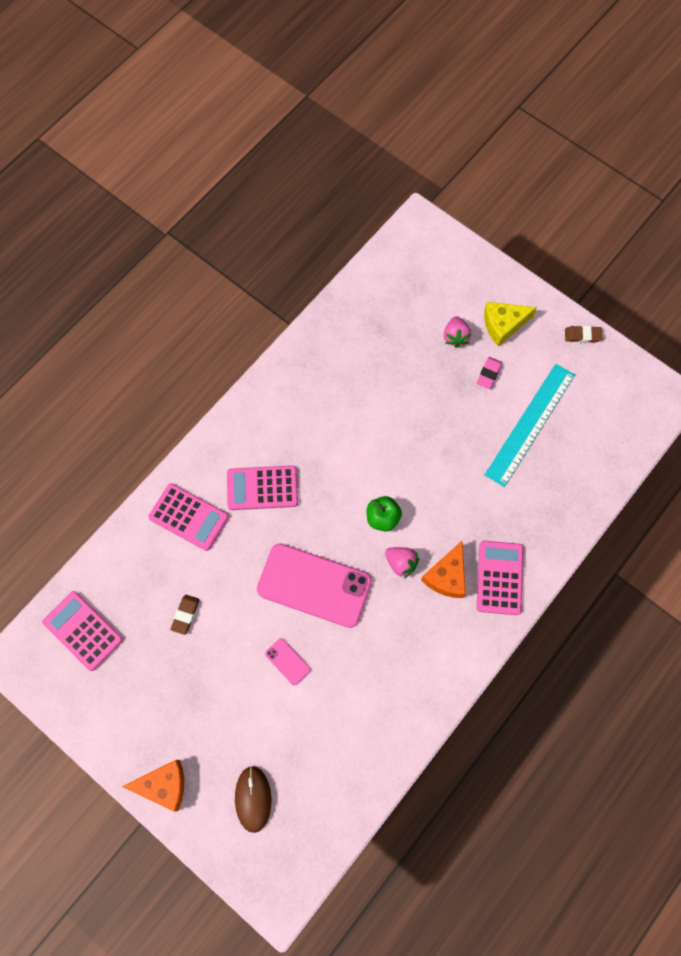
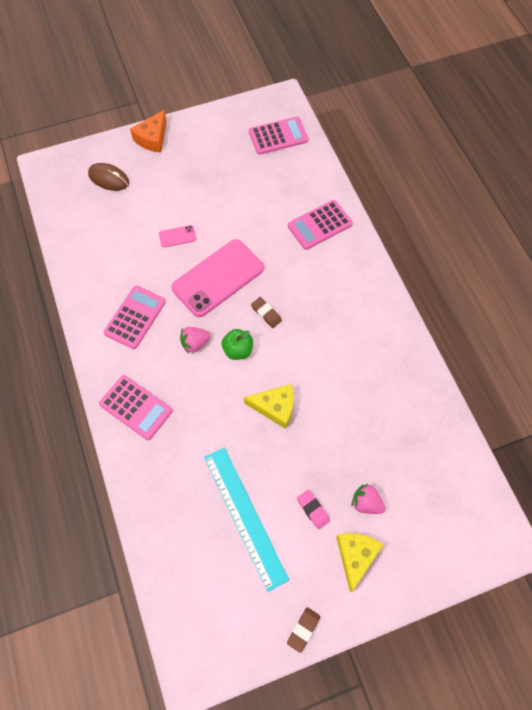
camera: 120 degrees right, 5 degrees down
(185, 615) = (250, 193): brown eraser -> brown eraser (266, 313)
(262, 488) = (313, 281): pink calculator -> pink calculator (135, 317)
(419, 452) = (275, 407): none -> yellow cheese
(447, 576) = (163, 370): orange cheese -> none

